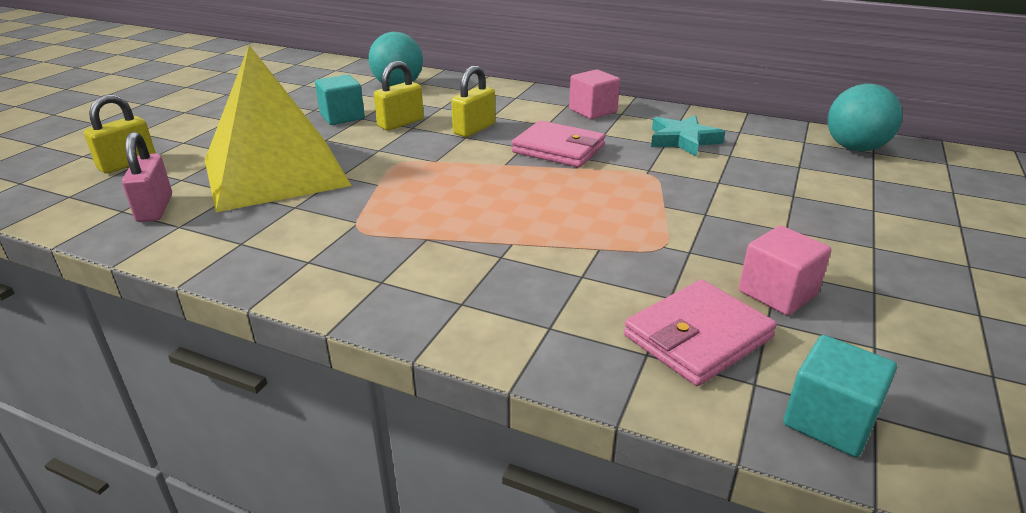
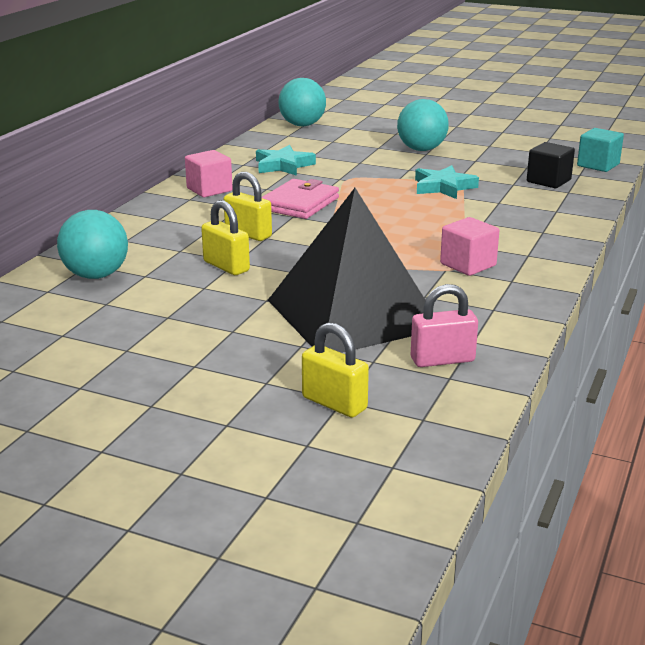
camera: 90 degrees left, 5 degrees down
(275, 172) = (352, 314): yellow pyramid -> black pyramid
(342, 117) = (198, 297): turquoise cube -> none
(636, 235) = (443, 187): none -> turquoise star
(697, 337) = (548, 181): pink wallet -> black cube
(777, 293) = (499, 162): pink cube -> pink cube (468, 265)
(803, 226) = (421, 149): none -> turquoise ball

